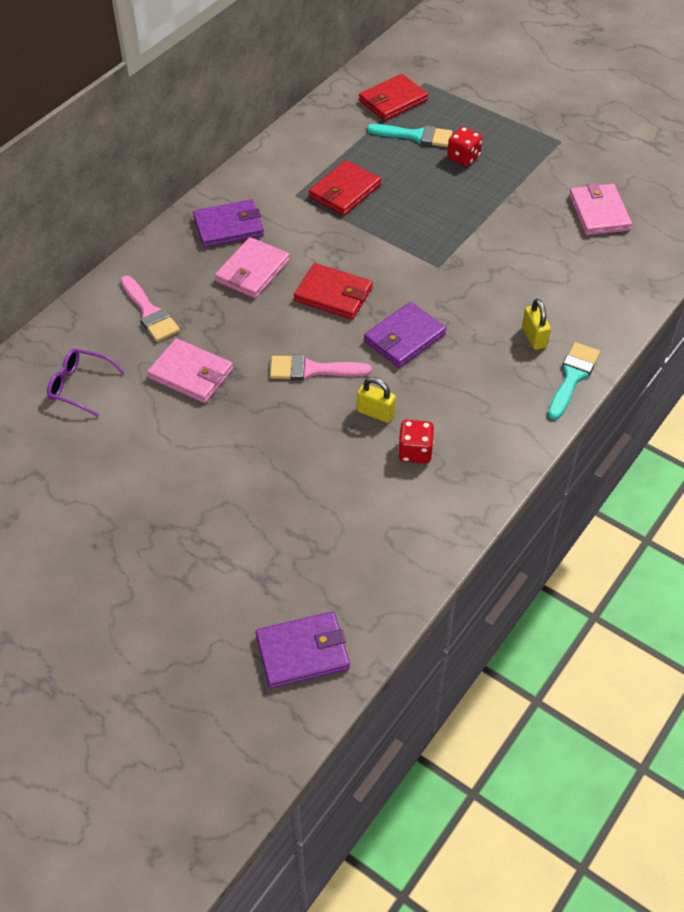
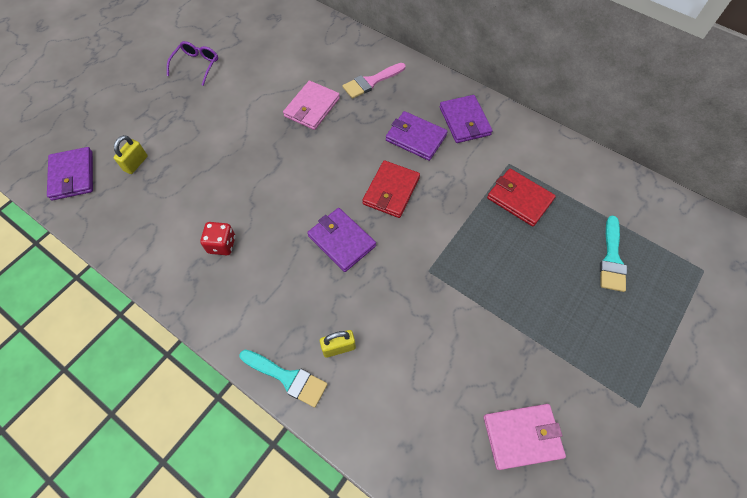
camera: 90 degrees right, 10 degrees up
(79, 386) = (305, 53): purple glasses -> purple glasses (196, 65)
(252, 271) = (416, 138): pink wallet -> purple wallet
(312, 370) = (311, 177): pink brush -> none
(375, 413) = (263, 219): yellow padlock -> yellow padlock (136, 163)
(392, 101) = (662, 240): red wallet -> none
(463, 157) = (587, 301): red dice -> none

